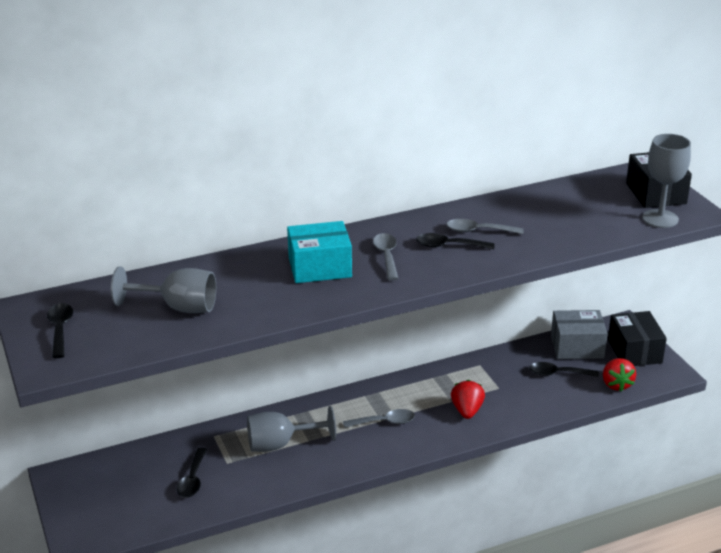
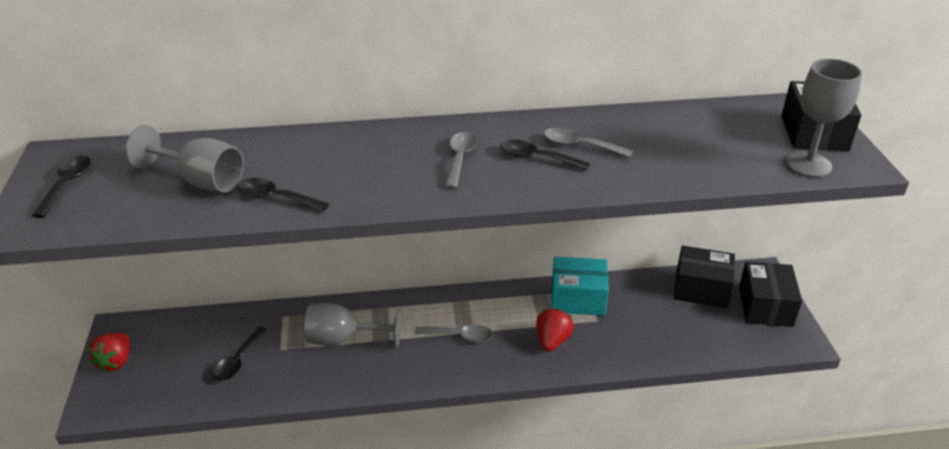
camera: 15 degrees right, 5 degrees up
(320, 267) = (379, 160): turquoise box -> turquoise box (578, 298)
(558, 373) = (669, 316): black spoon -> black spoon (275, 198)
(577, 347) = (701, 289): grey box -> black box
(616, 384) = (731, 342): red strawberry -> red strawberry (116, 362)

